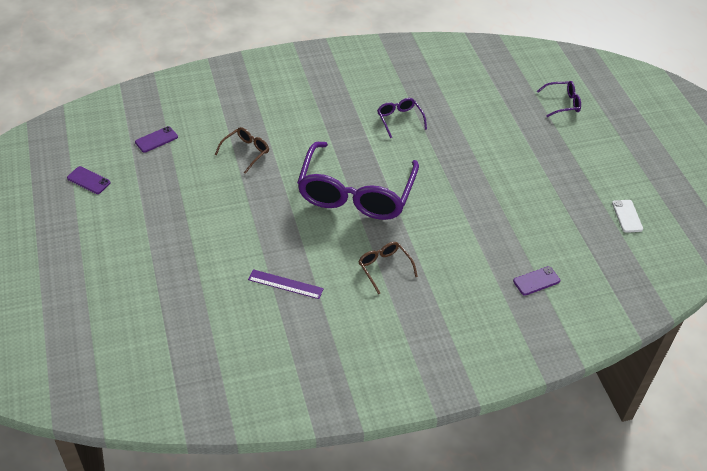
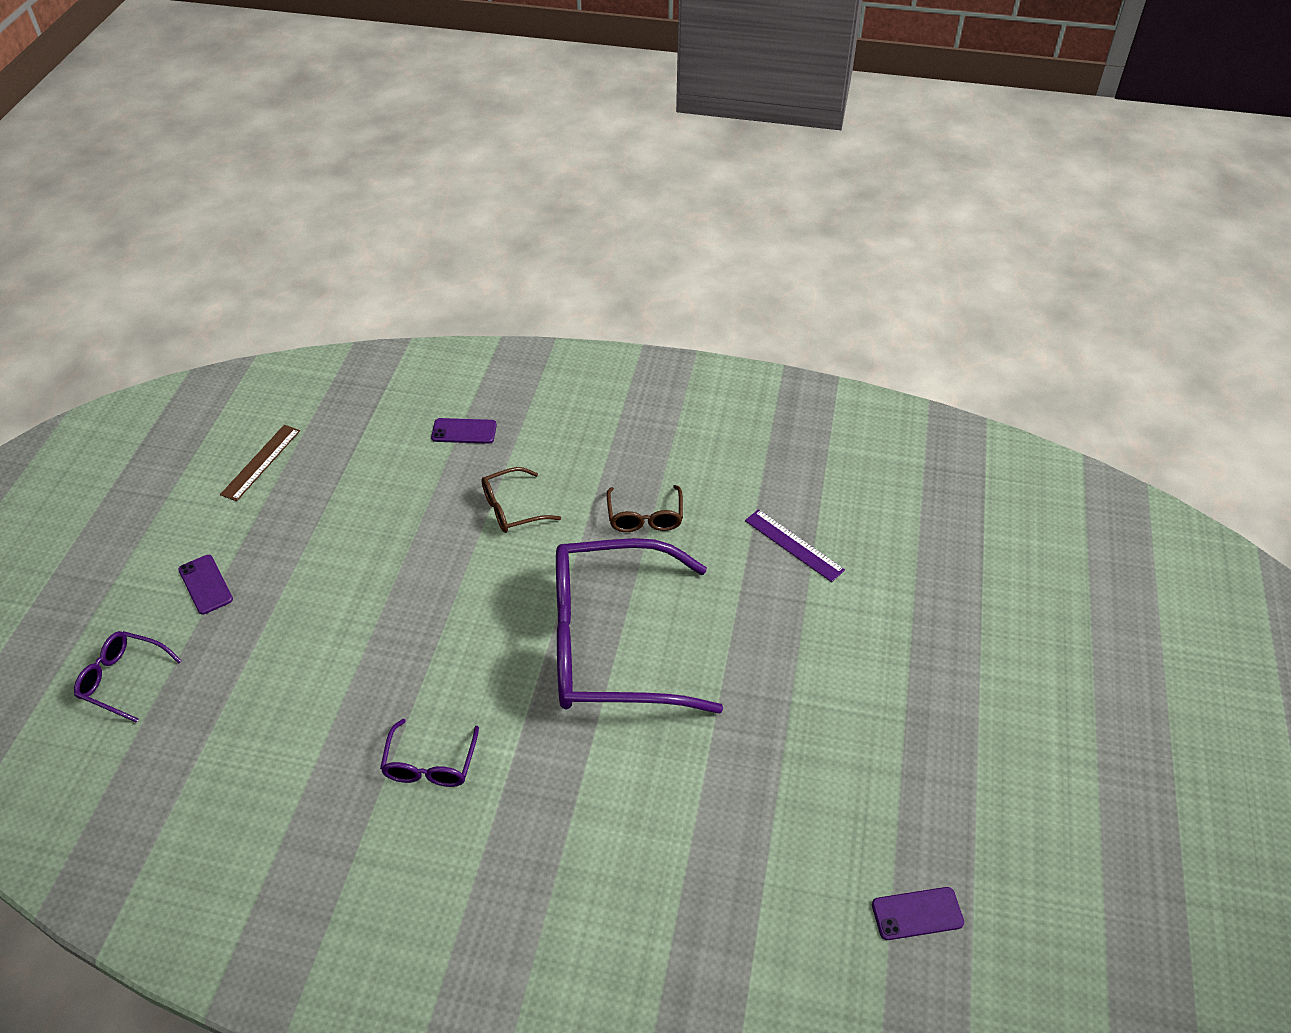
camera: 150 degrees left, 0 degrees up
(88, 180) = (1070, 860): purple phone -> purple phone (205, 584)
(246, 152) = (751, 807): brown glasses -> brown glasses (512, 509)
(355, 194) = (610, 644): purple glasses -> purple glasses turned 135 degrees counterclockwise
(627, 216) = (261, 462): white phone -> brown ruler

